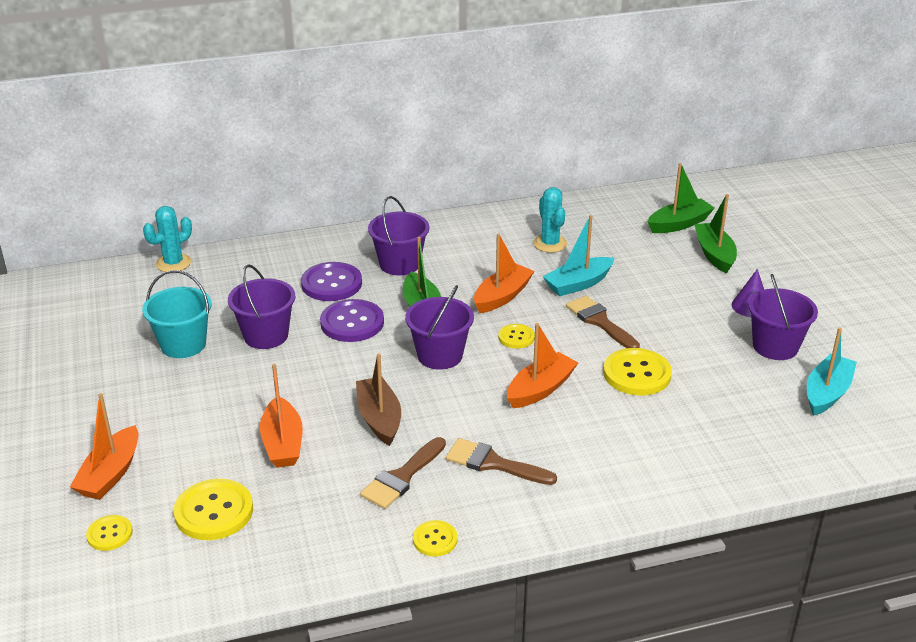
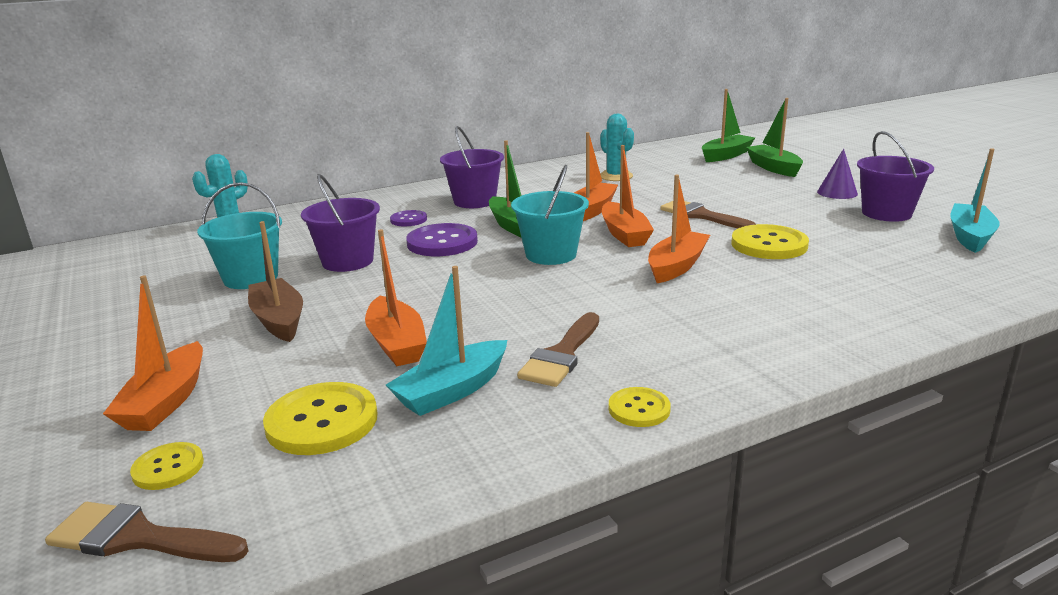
camera: 10 degrees left, 10 degrees down
(331, 284) = (408, 220): purple button -> purple button, size x0.56
(379, 419) = (508, 309): brown boat -> brown boat (279, 320)
(440, 355) = (551, 254): purple bucket -> turquoise bucket
(493, 463) = (665, 329): brown brush -> brown brush (137, 538)
(516, 337) = (624, 234): yellow button -> orange boat
(578, 284) = (661, 196): turquoise boat -> turquoise boat (452, 390)

